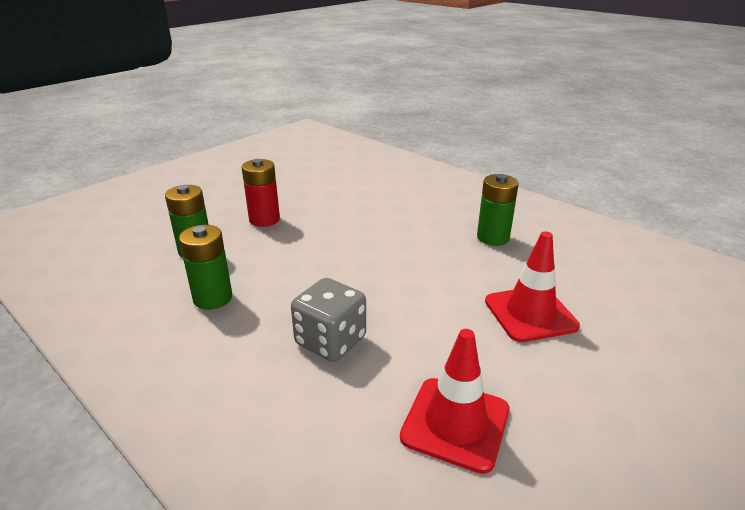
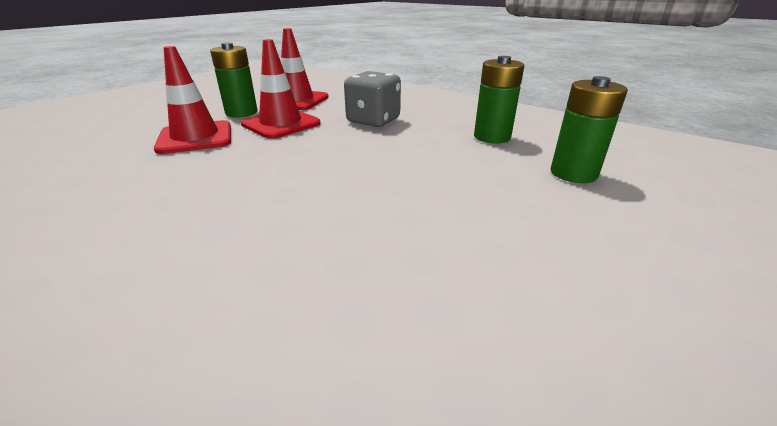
camera: 175 degrees right, 0 degrees up
(264, 219) = (534, 225): red battery -> none
(448, 339) = (281, 124): none -> red traffic cone
(493, 238) = (140, 209): green battery -> green battery (241, 113)

